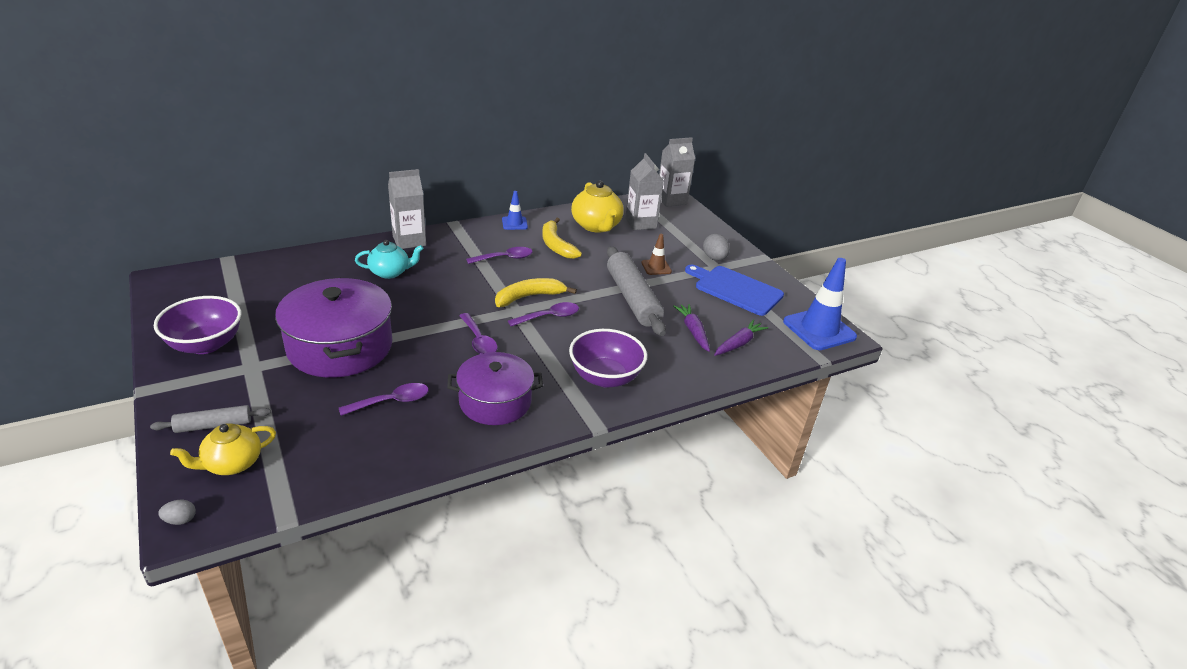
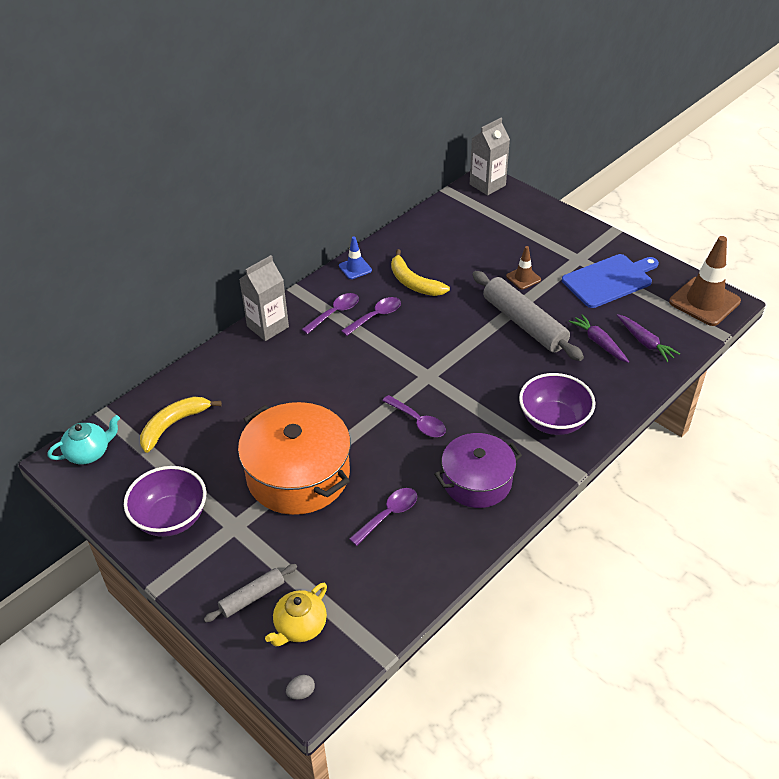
camera: 15 degrees left, 10 degrees up
(340, 347) = (298, 474): purple pot -> orange pot
(390, 272) = (279, 372): turquoise teapot -> turquoise teapot (89, 453)
(529, 297) = (430, 355): yellow banana -> yellow banana (173, 425)
(549, 317) = (463, 372): purple spoon -> purple spoon (335, 313)
(596, 226) = (436, 244): yellow teapot -> none
(640, 223) = (476, 226): grey carton -> none
(714, 258) = (570, 248): grey egg -> none
(735, 289) = (609, 280): blue cutting board -> blue cutting board turned 135 degrees clockwise
(738, 343) = (645, 342): purple carrot -> purple carrot turned 120 degrees clockwise
(819, 329) = (704, 301): blue traffic cone -> brown traffic cone

